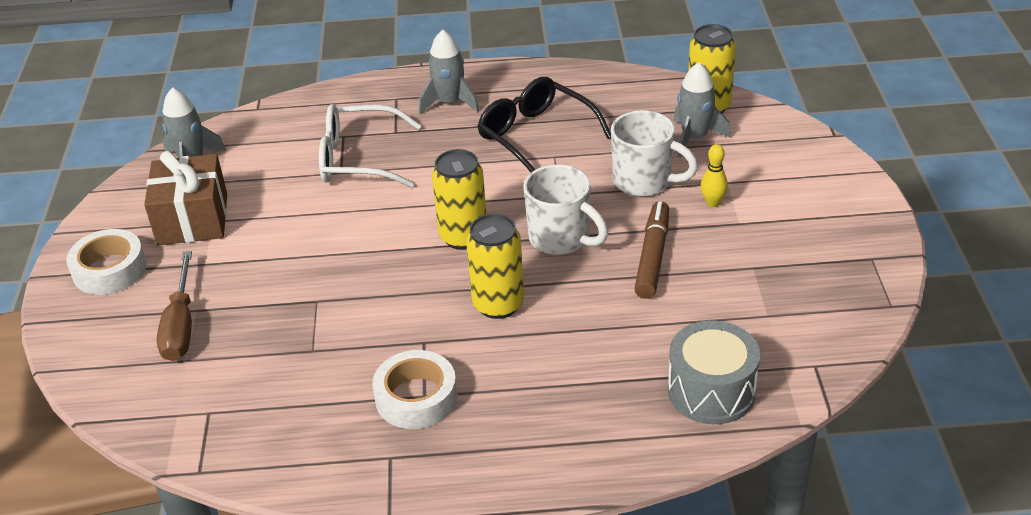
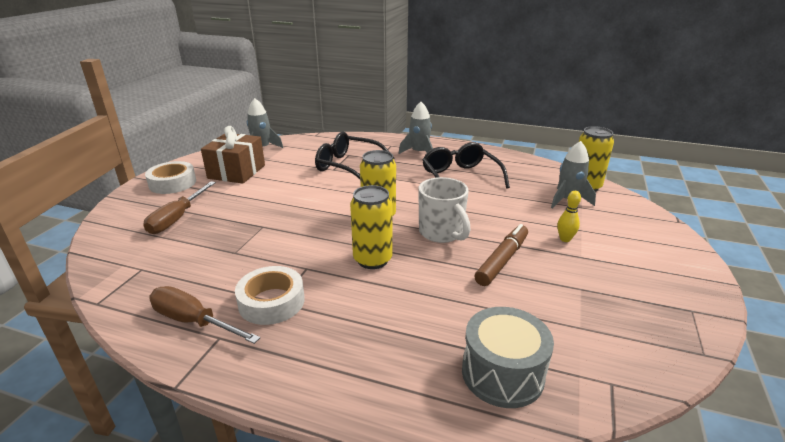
camera: 20 degrees right, 10 degrees down
(344, 450) = (193, 321): none -> brown screwdriver
(358, 159) = (348, 166): white glasses -> black glasses
(644, 181) = (519, 215): white mug -> none

